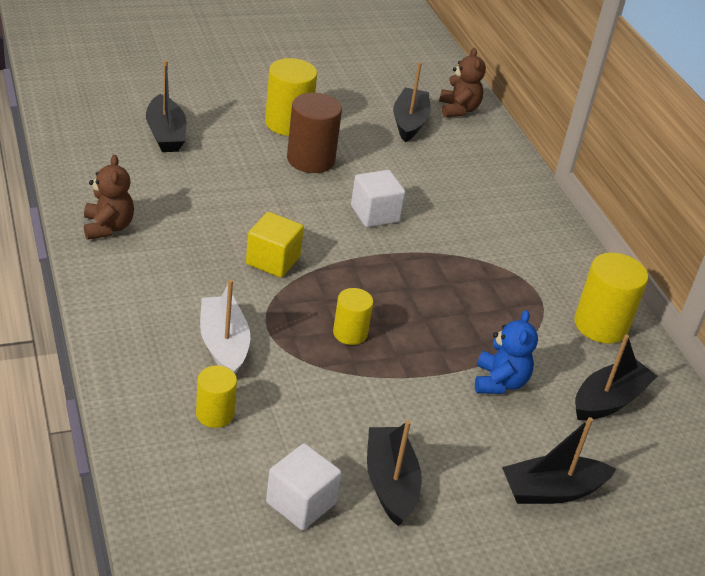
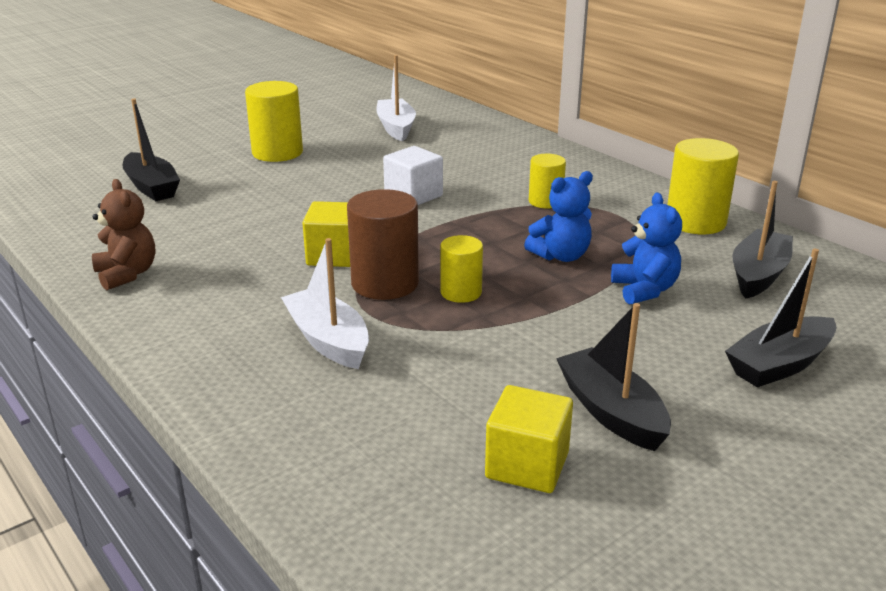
camera: 15 degrees left, 10 degrees down
(215, 414) = (361, 408): yellow cylinder -> yellow cylinder (545, 201)
(301, 503) = (527, 465): white cube -> yellow cube
(310, 159) = (319, 172): brown cylinder -> brown cylinder (385, 283)
(409, 122) = (396, 128): black boat -> white boat
(456, 323) = (561, 256): none -> blue teddy bear
(458, 109) = (434, 111): brown teddy bear -> none

